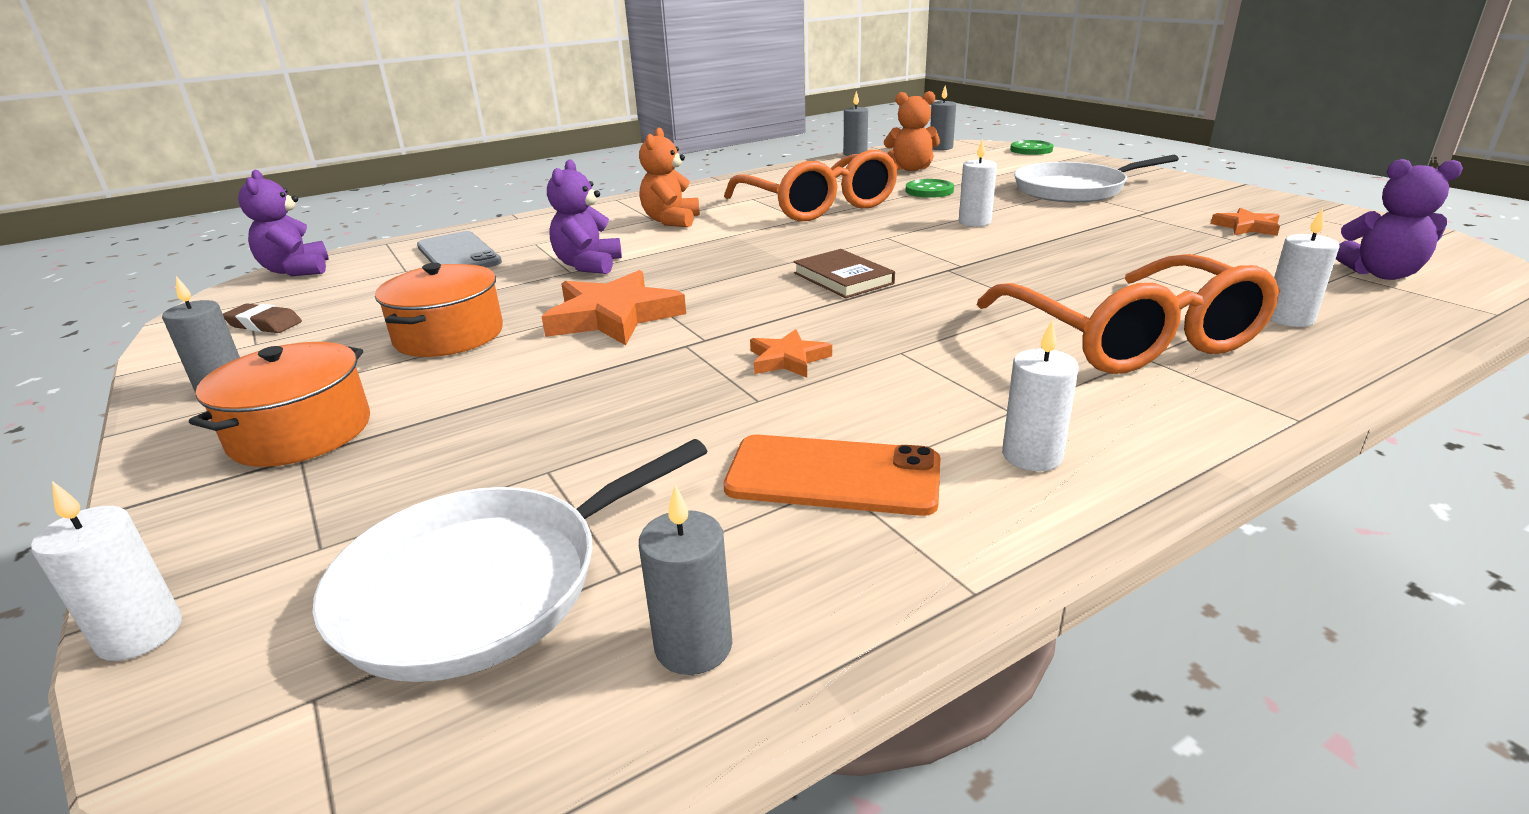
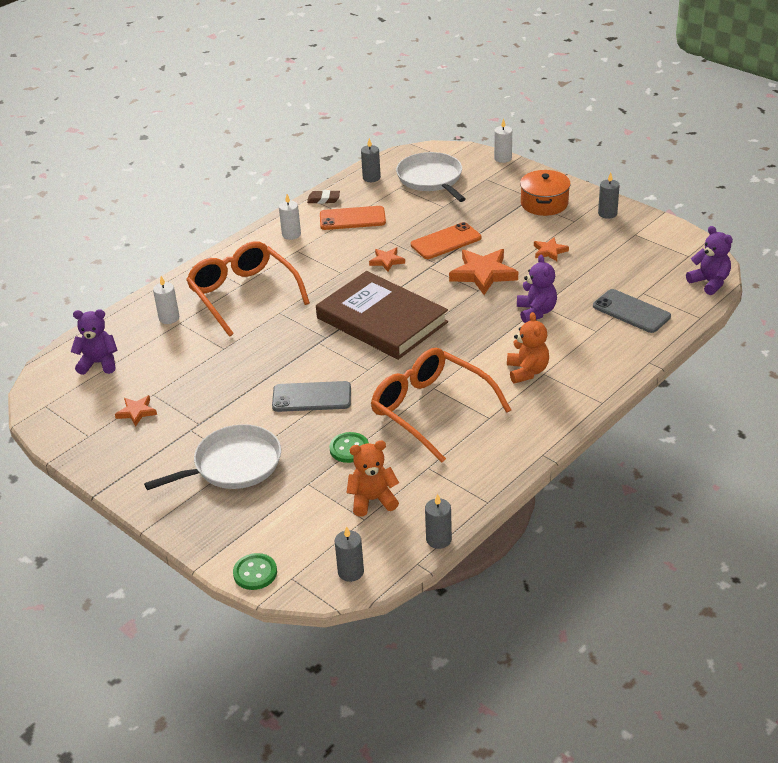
camera: 165 degrees right, 10 degrees up
(264, 324) = (651, 244): brown eraser -> brown eraser (323, 199)
(449, 335) = (549, 251): orange pot -> orange star
(484, 585) = (431, 179): white pan -> white pan turned 60 degrees counterclockwise
(628, 380) = (446, 241): none -> orange phone
(843, 278) = (382, 320): brown book -> brown book, size x2.26
(974, 222) = (311, 397): white candle -> grey phone

